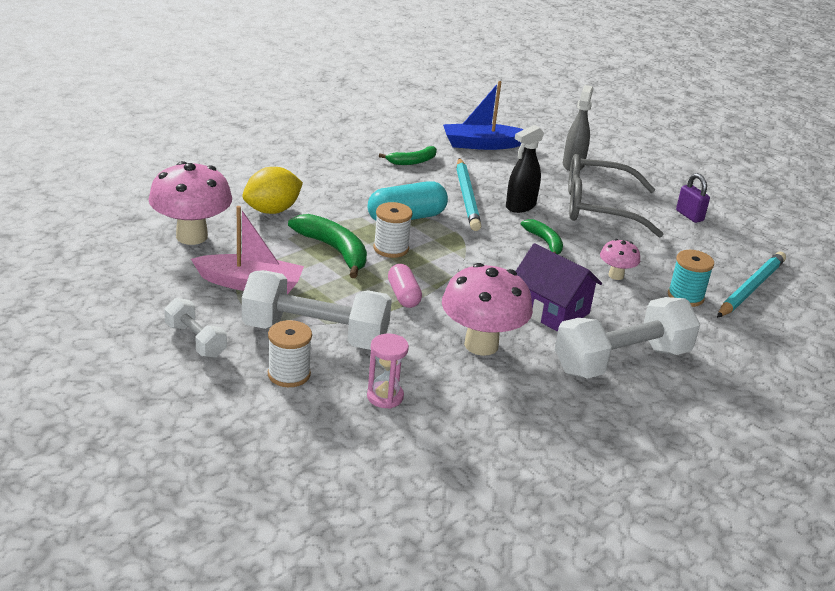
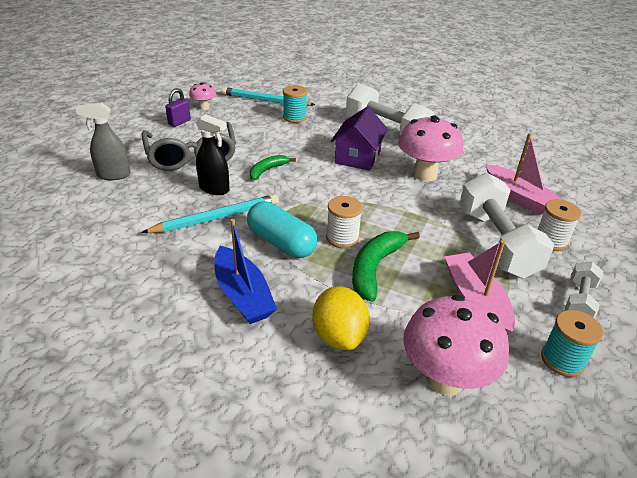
camera: 110 degrees left, 5 degrees up
(151, 294) = (562, 360): none -> turquoise spool
(272, 210) = (339, 336): yellow lemon -> yellow lemon turned 45 degrees clockwise
(385, 397) = (518, 198): pink hourglass -> pink boat
(403, 295) = (403, 216): pink capsule -> none
(412, 161) = (156, 267): green banana -> none
(482, 144) = (89, 230): blue boat -> blue boat (243, 295)
(616, 275) = (290, 140): pink mushroom -> pink mushroom (204, 108)

